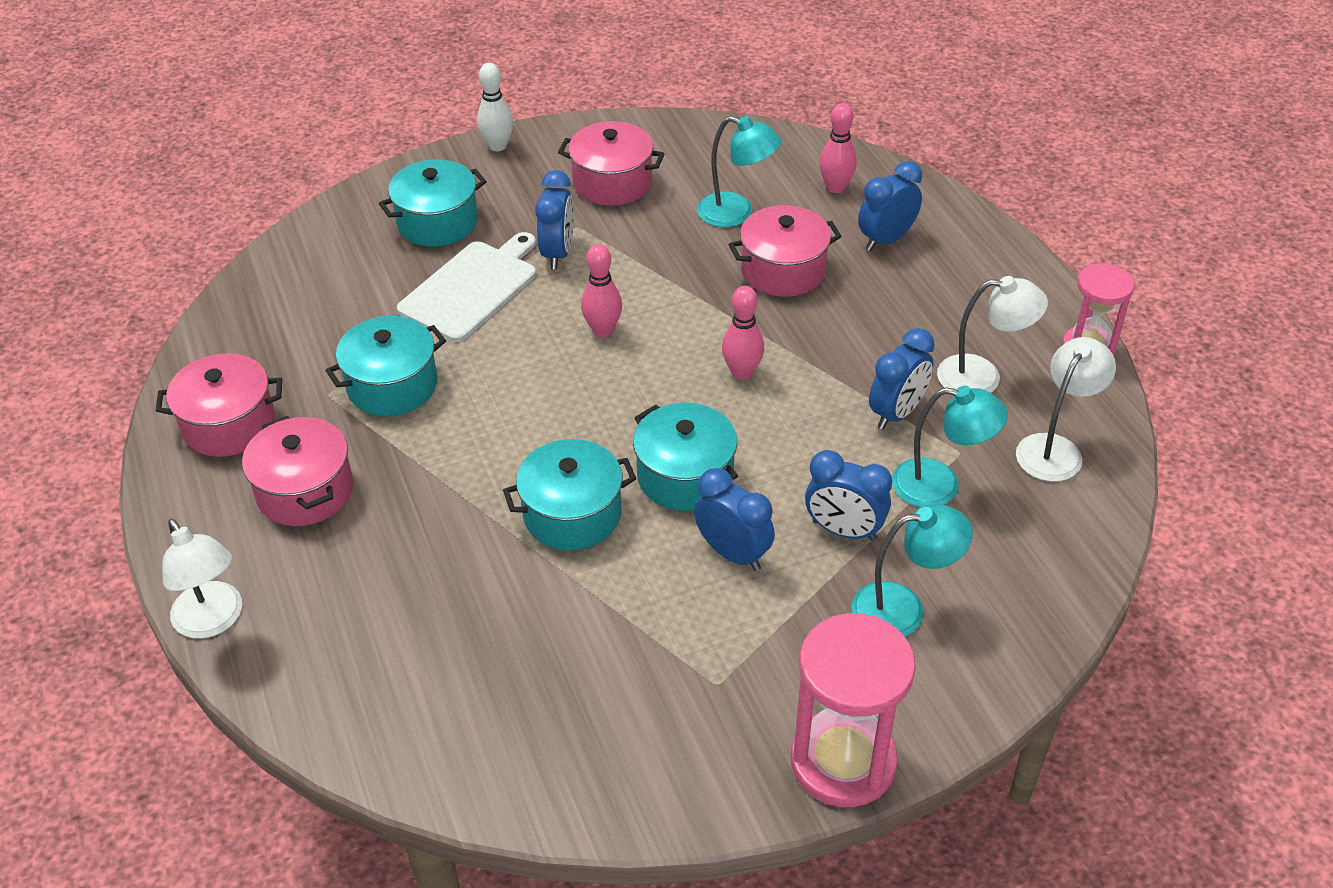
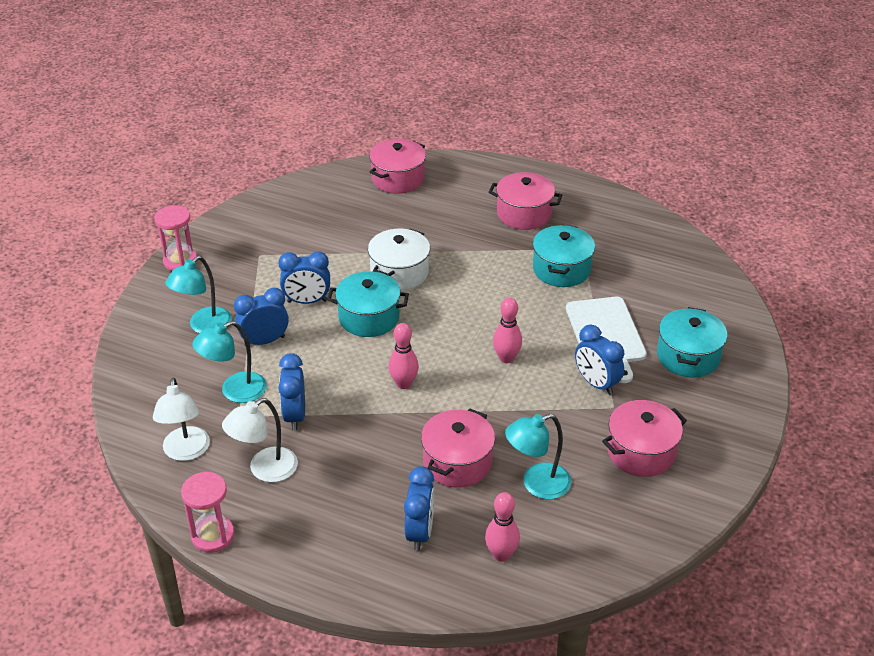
camera: 135 degrees right, 5 degrees down
(213, 621) = (482, 164): white lamp -> none
(229, 424) = (599, 214): pink pot -> pink pot (398, 179)
(497, 146) = (747, 428): white bowling pin -> none
(572, 514) = (399, 273): turquoise pot -> white pot
(843, 761) = (180, 261): pink hourglass -> pink hourglass, size x0.63

